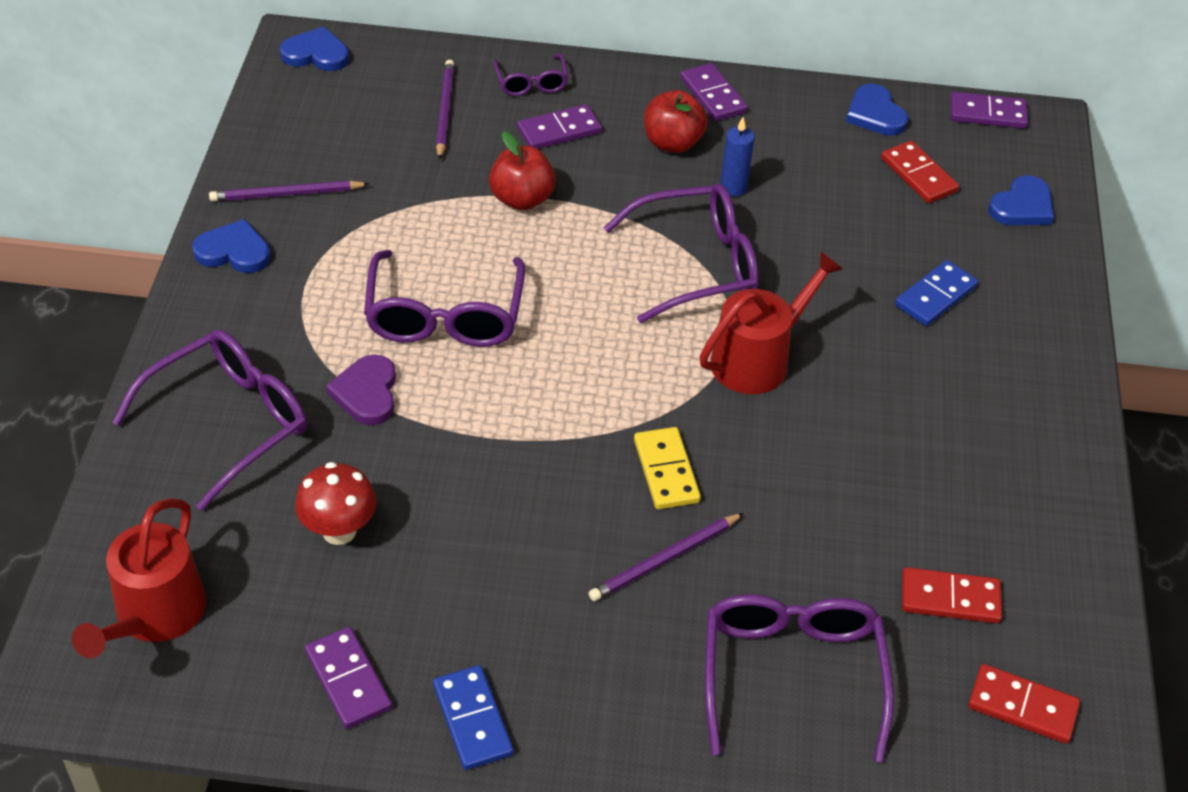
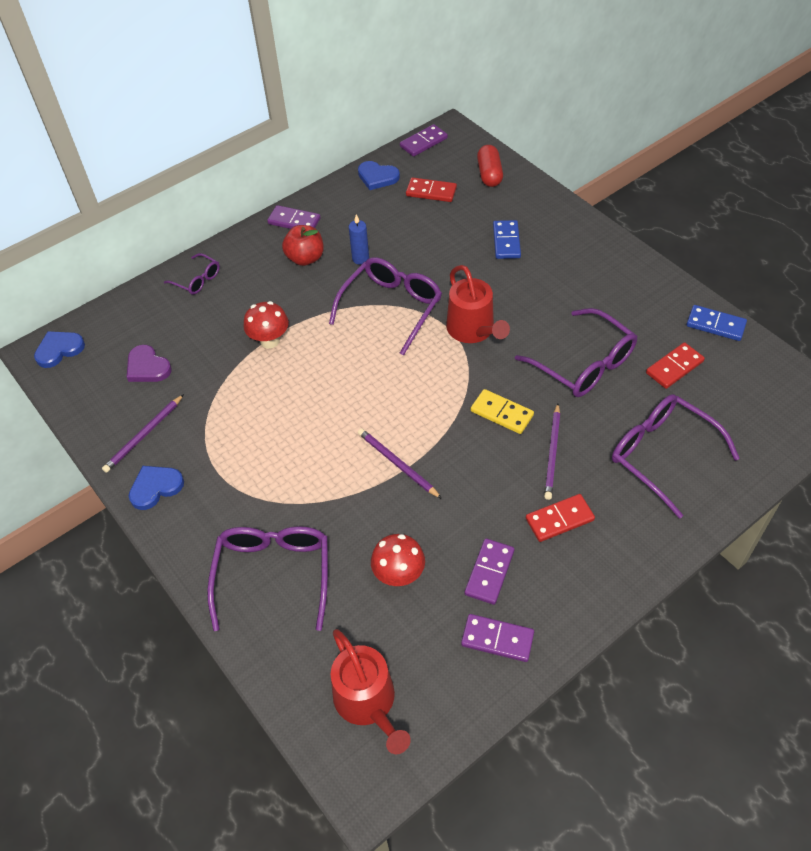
camera: 40 degrees left, 5 degrees up
(366, 393) = (322, 498): purple heart -> purple heart (147, 367)
(444, 316) = (309, 428): purple glasses -> purple glasses (584, 364)
(445, 111) = (171, 327): purple pencil -> purple pencil (397, 464)
(473, 720) = (571, 601): blue domino -> blue domino (715, 325)
(522, 199) = (270, 341): red apple -> red mushroom
(559, 131) = (243, 293): purple domino -> purple domino (489, 572)
(757, 359) = (473, 330): red watering can -> red watering can turned 150 degrees clockwise
(1022, 206) = (489, 174): blue heart -> red capsule
(1022, 706) = (752, 387): red domino -> red domino (559, 519)

